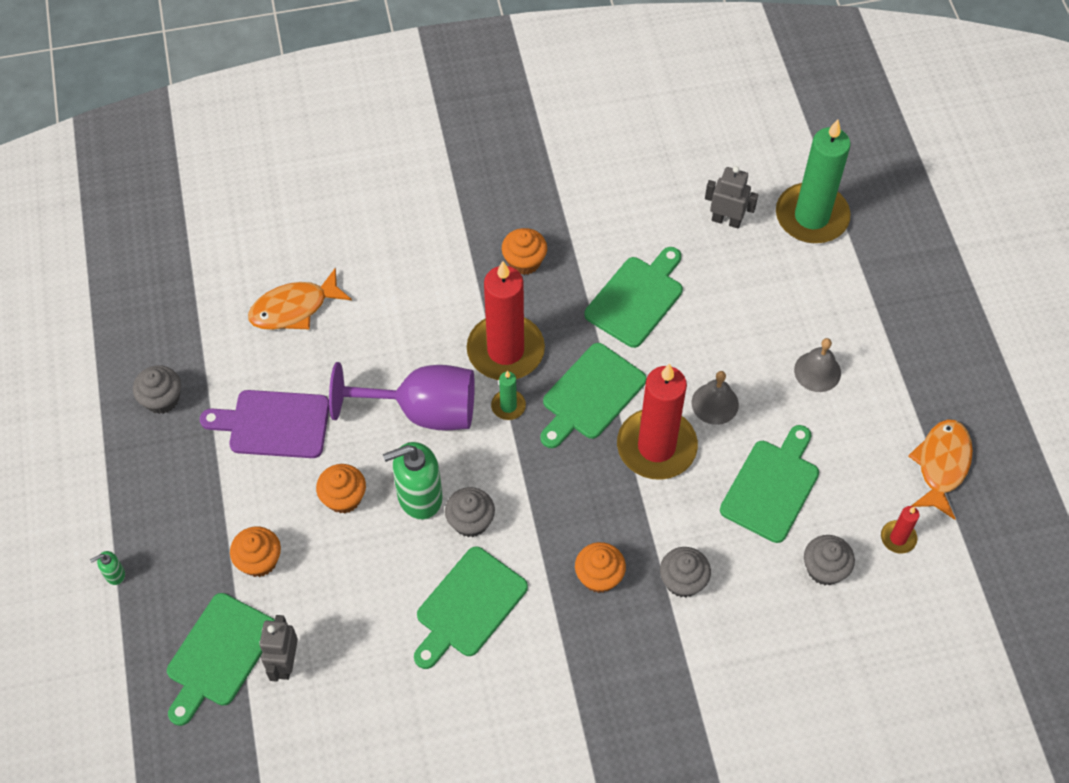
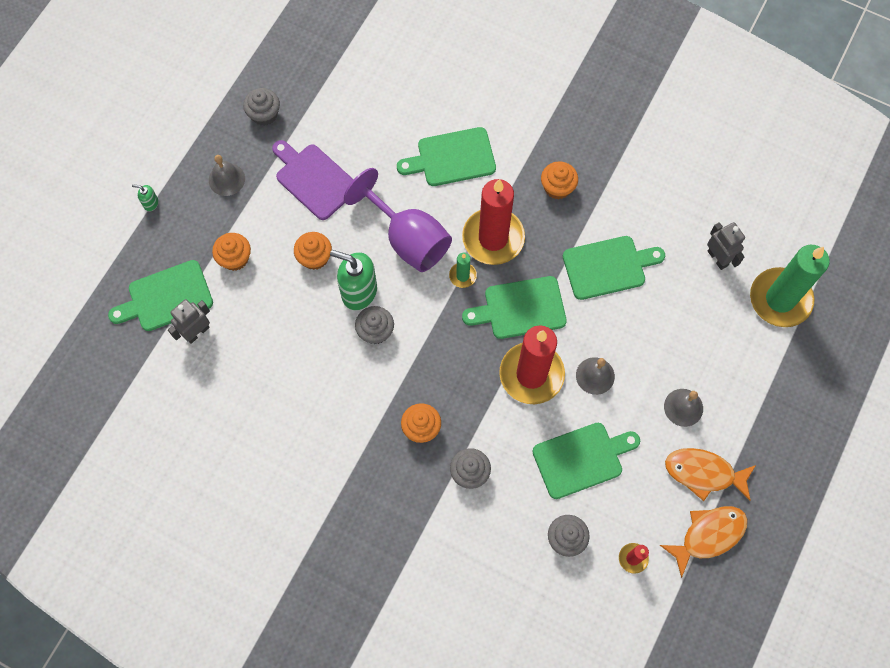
camera: 40 degrees right, 10 degrees up
(178, 490) = (226, 179): none -> grey bell
(294, 308) = (388, 113): orange fish -> orange fish (704, 473)
(468, 606) = (328, 383): green cutting board -> green cutting board (452, 158)

